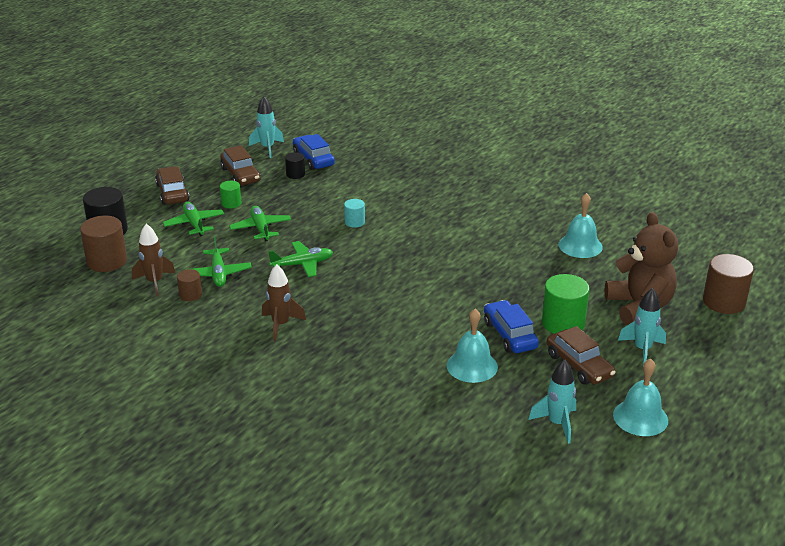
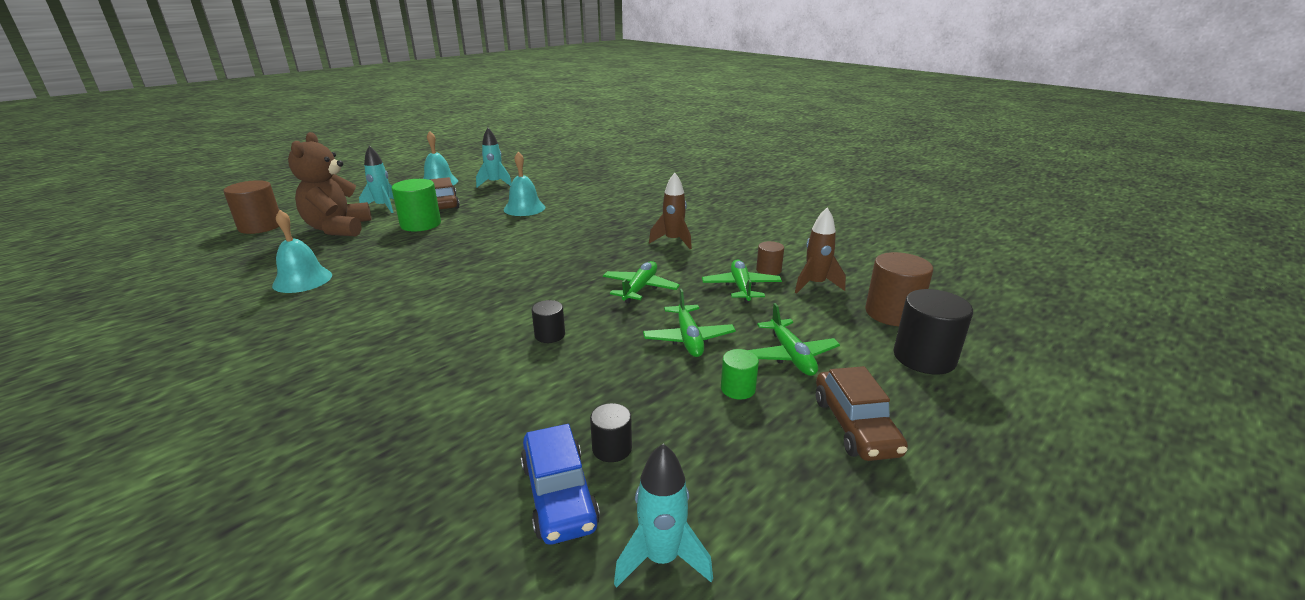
camera: 170 degrees left, 5 degrees down
(240, 175) = (726, 460): brown car -> none
(302, 264) = (640, 288): green plane -> green plane turned 120 degrees clockwise
(354, 222) = (550, 335): turquoise cylinder -> black cylinder
(509, 335) = (475, 221): blue car -> none

